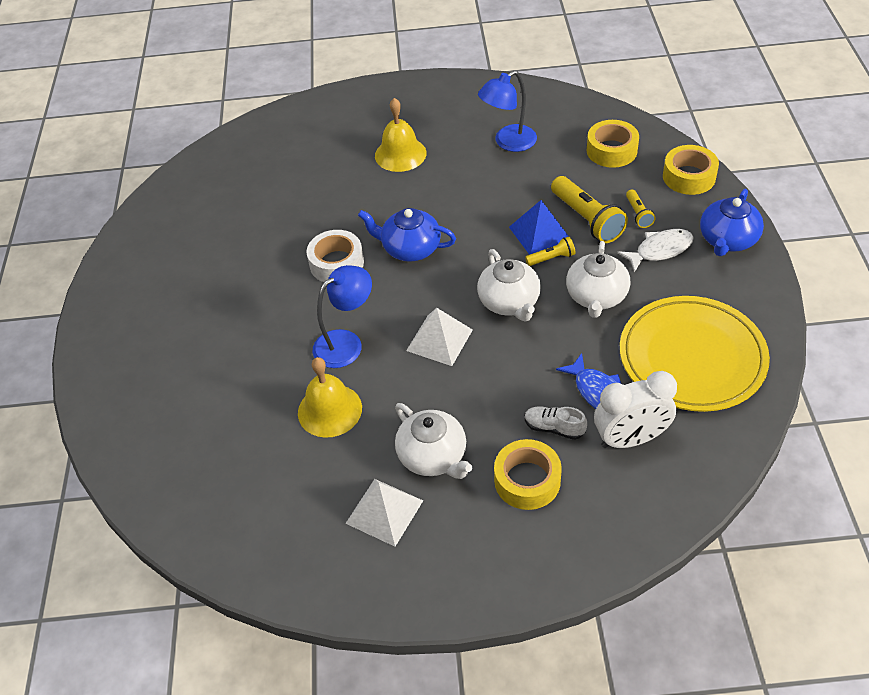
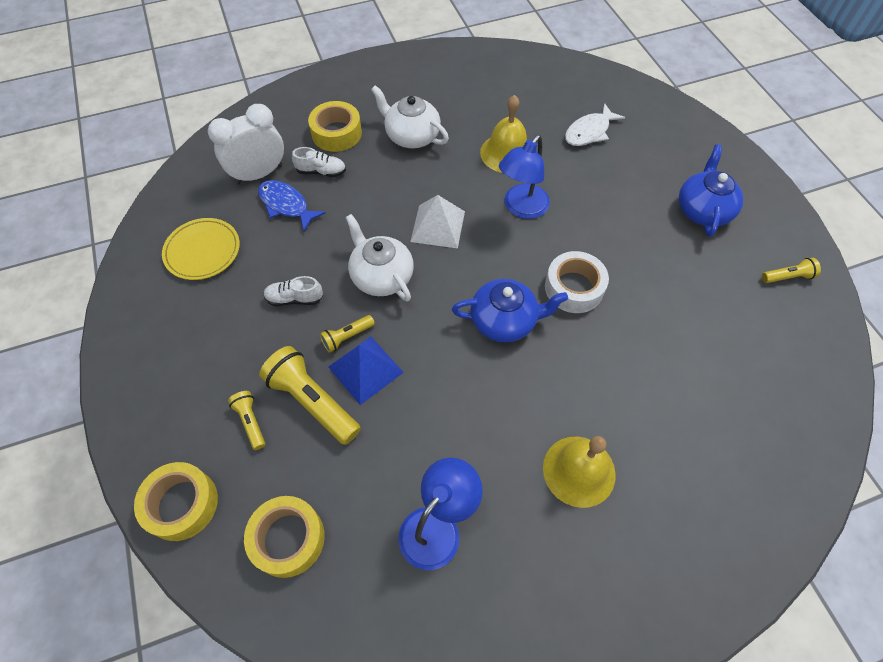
camera: 160 degrees right, 10 degrees up
(149, 241) = (787, 277): none -> yellow flashlight
(384, 512) = (434, 98): white pyramid -> none
(596, 296) = (294, 299): white teapot -> white shoe
(660, 250) = (226, 371): white fish -> white fish (589, 132)
(692, 357) = (202, 251): yellow plate -> yellow plate, size x0.56
(727, 240) = (147, 401): blue teapot -> blue teapot (702, 210)

